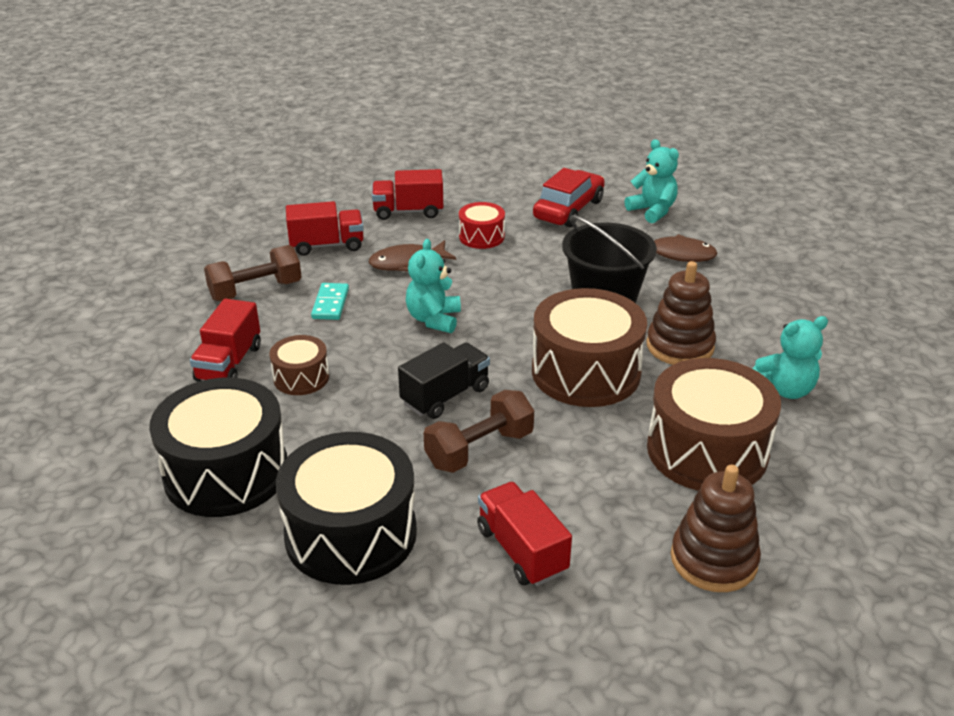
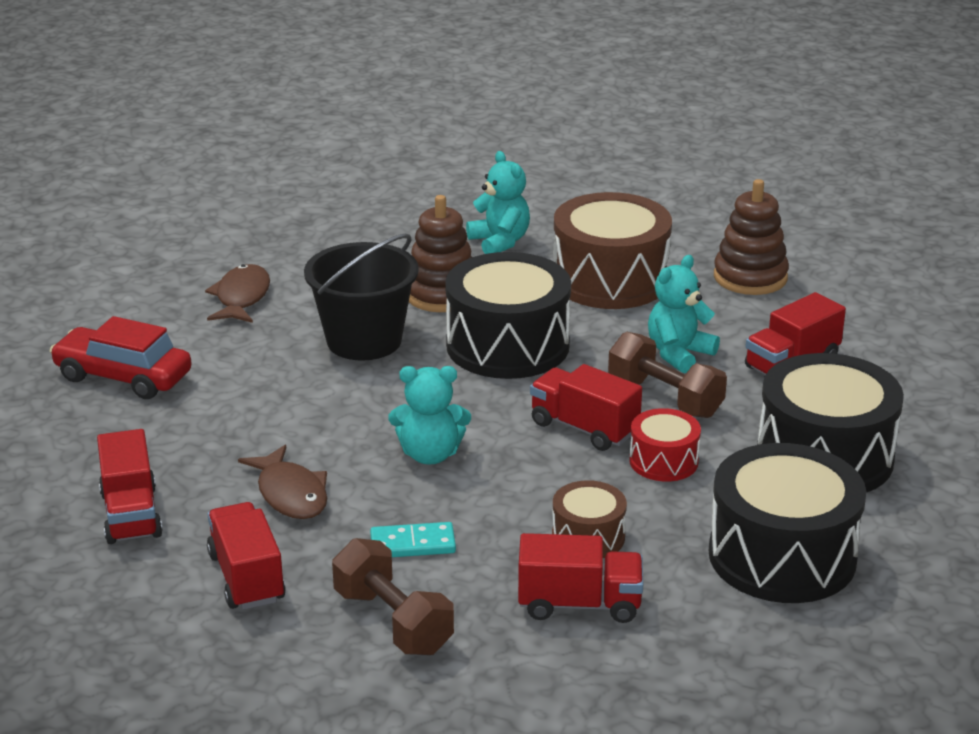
camera: 100 degrees left, 5 degrees down
(445, 396) = (584, 428): black truck -> red truck
(481, 237) = (208, 440): red drum -> red drum (663, 461)
(586, 372) = (507, 345): brown drum -> black drum
(652, 211) = (127, 315): turquoise teddy bear -> turquoise teddy bear (678, 354)

